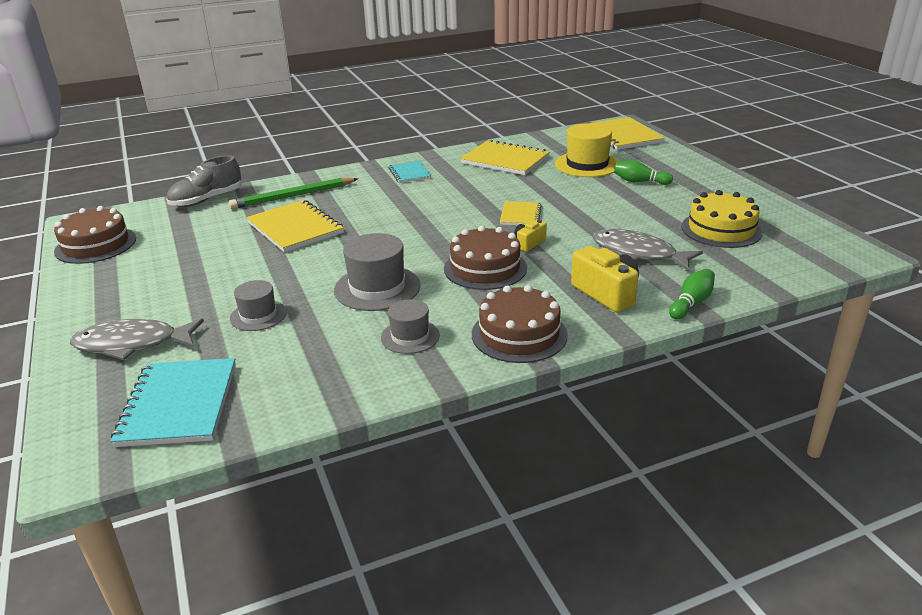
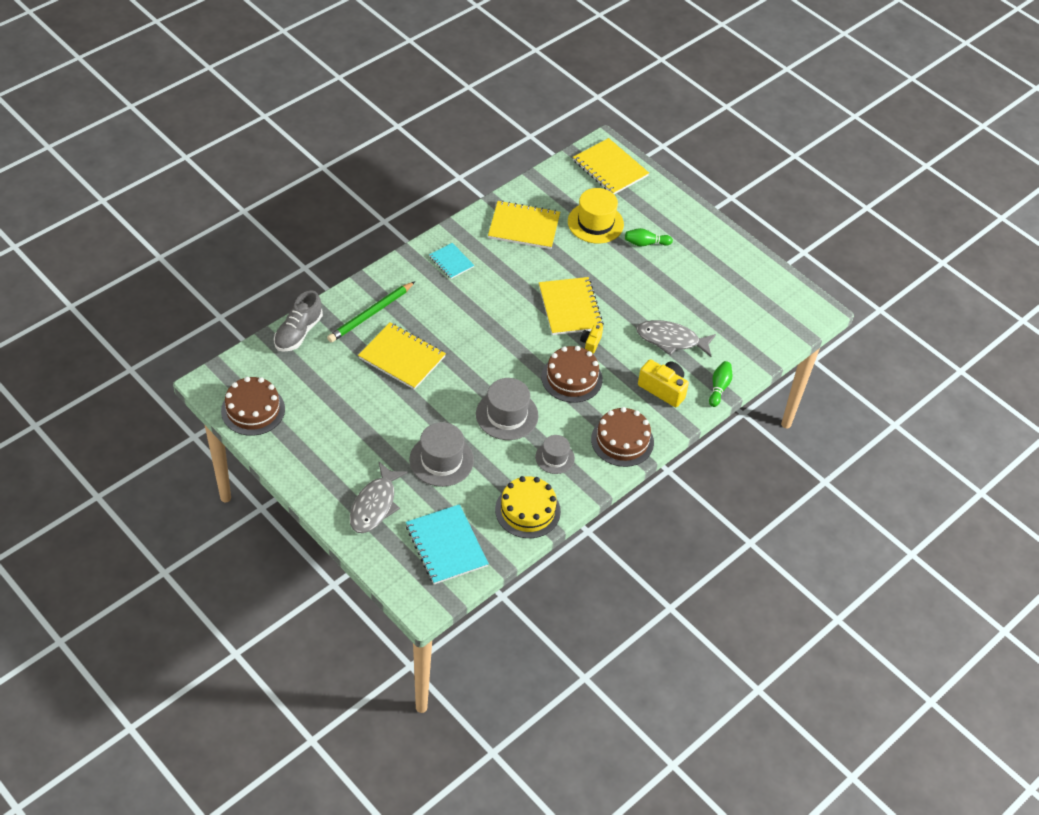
camera: 25 degrees left, 20 degrees up
(132, 344) = (375, 505): grey fish -> grey fish turned 45 degrees counterclockwise
(258, 315) = (441, 460): grey hat -> grey hat, size x1.62
(520, 215) = (570, 308): yellow notebook -> yellow notebook, size x1.75
(721, 229) = (721, 299): yellow cake -> yellow cake (527, 510)

